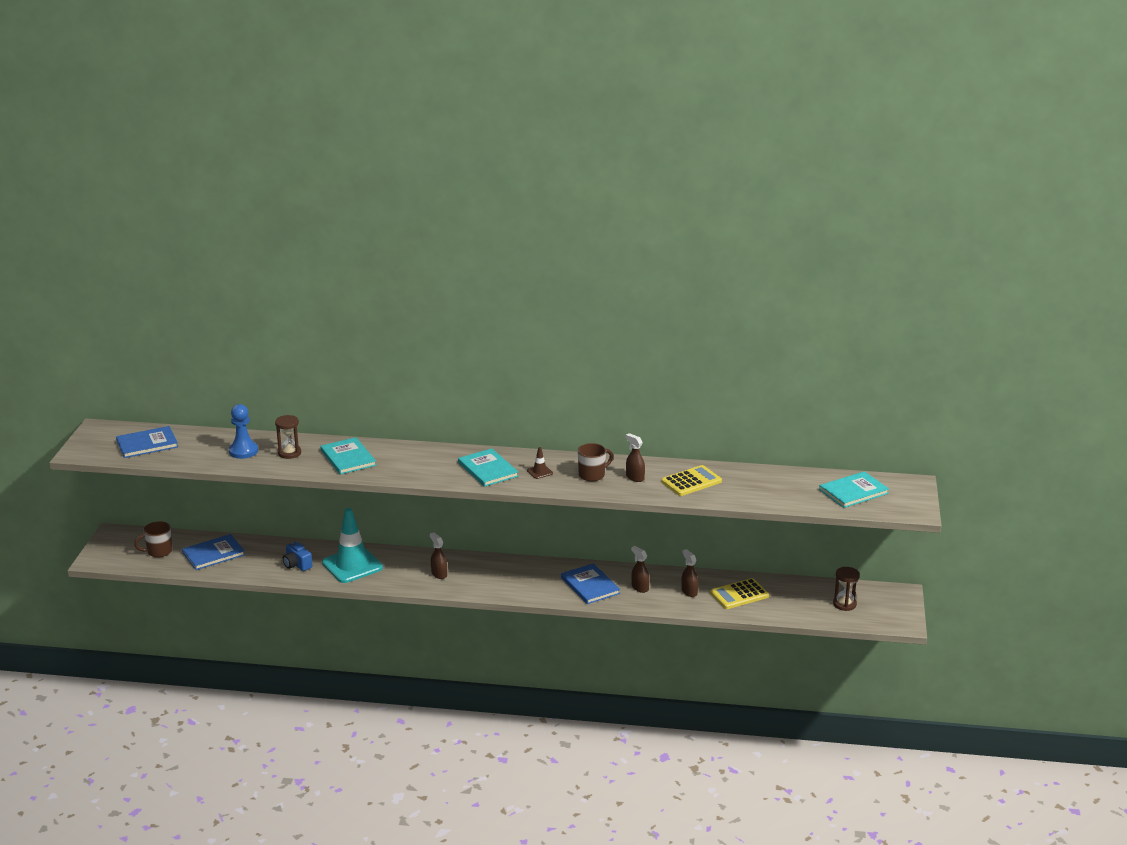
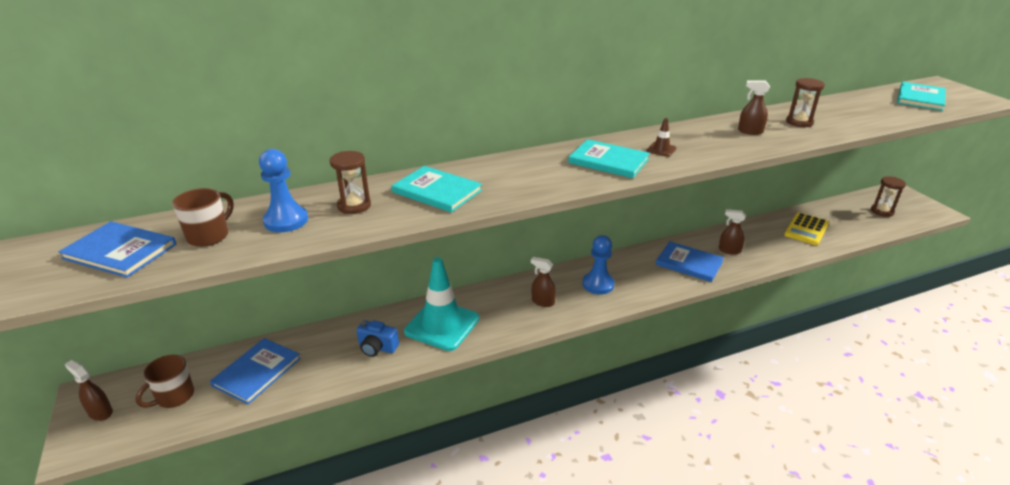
camera: 30 degrees left, 5 degrees up
(147, 444) = (120, 251): blue book -> blue book turned 75 degrees clockwise
(495, 576) = (598, 284): none -> blue pawn
(592, 475) = (712, 139): brown mug -> brown mug (209, 236)
(689, 592) = (769, 240): brown spray bottle -> brown spray bottle (100, 412)
(691, 482) = (799, 122): yellow calculator -> brown hourglass

